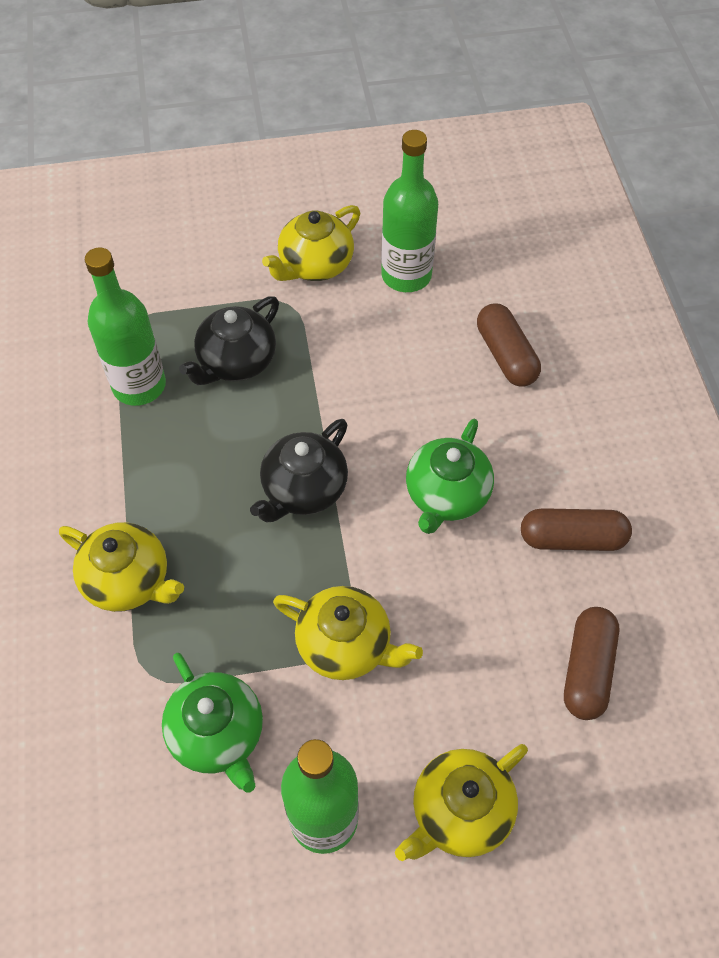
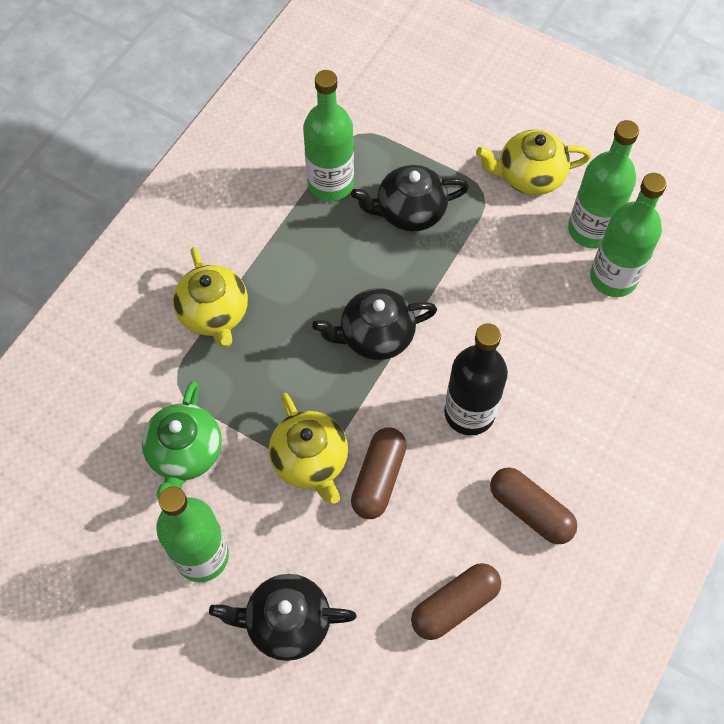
camera: 40 degrees right, 5 degrees up
(446, 495) = (469, 413): green teapot -> black bottle
(459, 301) = (613, 277): none -> green bottle
(460, 812) = (286, 622): yellow teapot -> black teapot
(506, 355) = (609, 343): brown capsule -> brown capsule (378, 478)

